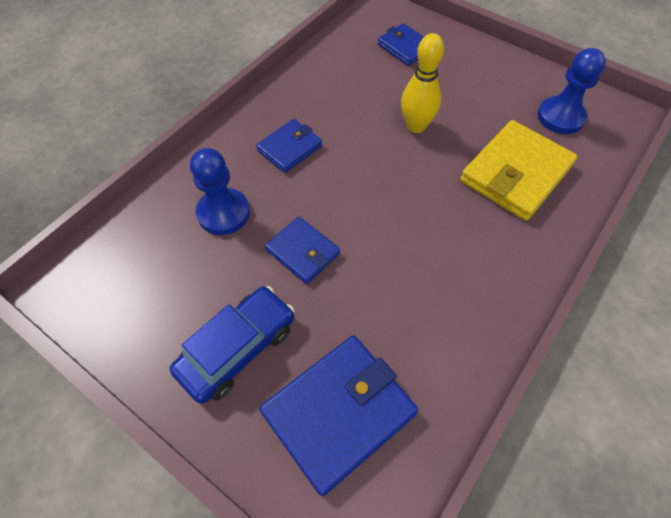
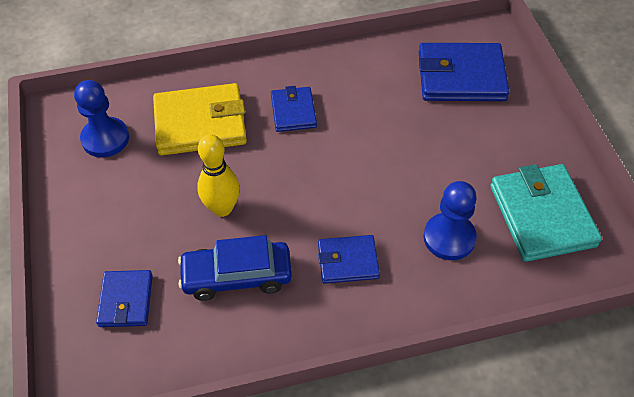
camera: 140 degrees left, 5 degrees down
(149, 287) = (542, 215): none -> turquoise wallet
(238, 349) = (500, 140): blue car -> blue car (237, 276)
(302, 252) = (410, 169): blue wallet -> blue wallet (293, 111)

